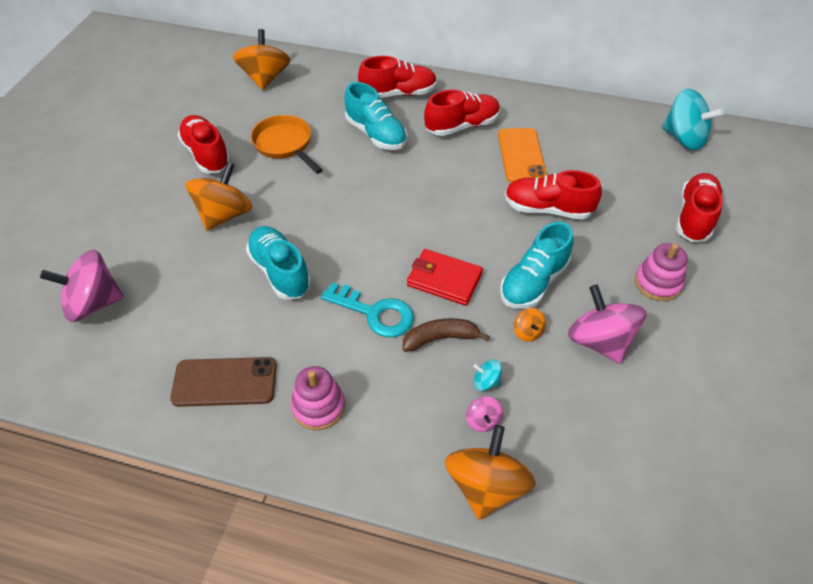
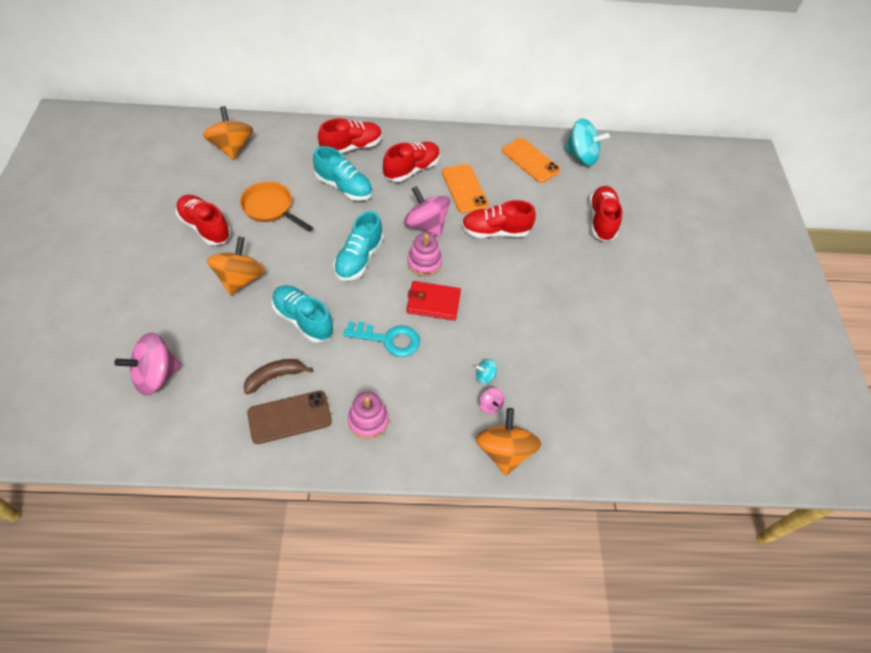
camera: 20 degrees left, 5 degrees up
(440, 338) = (443, 350): brown banana -> brown banana (275, 377)
(527, 332) = (505, 332): orange spinning top -> none
(533, 282) = (499, 292): turquoise shoe -> turquoise shoe (359, 258)
(599, 341) = (556, 329): pink spinning top -> pink spinning top (426, 225)
(614, 135) = (530, 160): none -> orange phone
(657, 283) = (586, 277): pink stacking toy -> pink stacking toy (424, 263)

